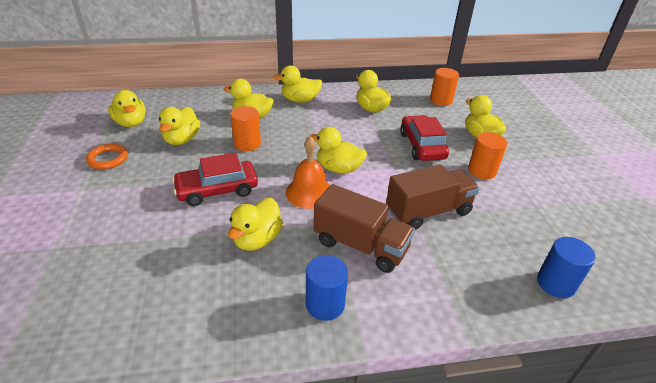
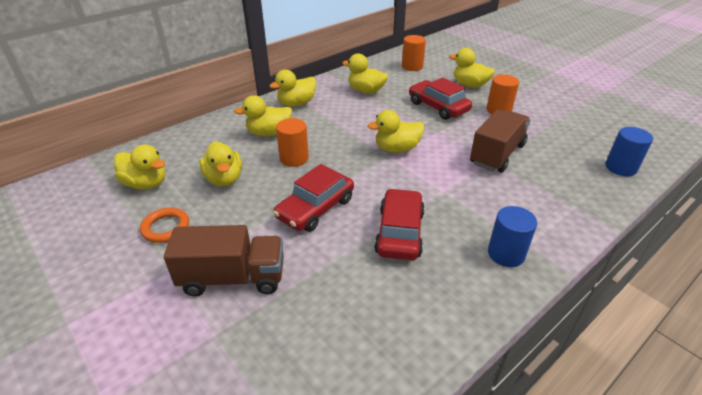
camera: 30 degrees left, 0 degrees up
(257, 239) = (399, 232): yellow duck -> red car
(309, 192) = (396, 177): orange bell -> none
(360, 245) = (480, 200): brown truck -> brown truck (233, 278)

